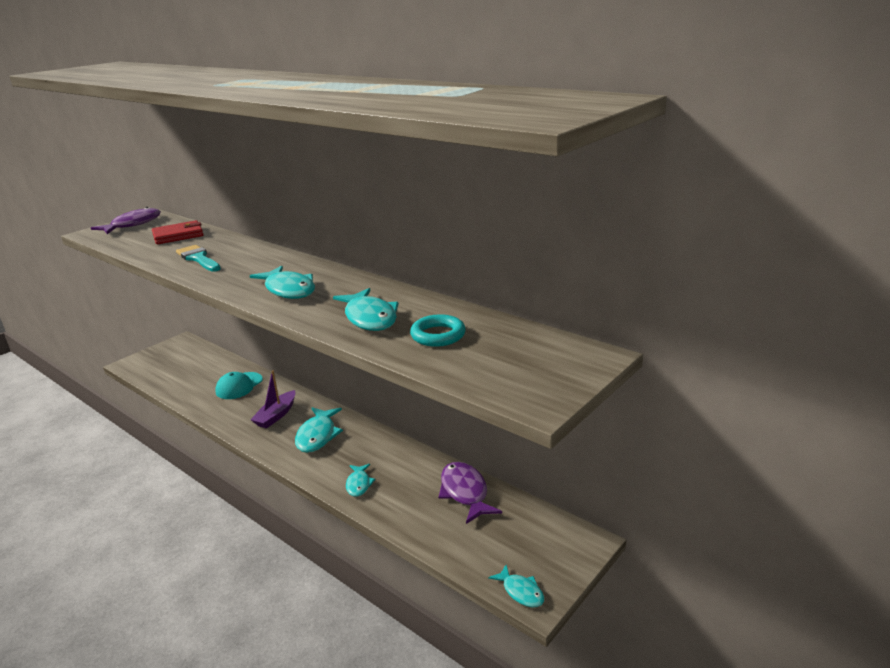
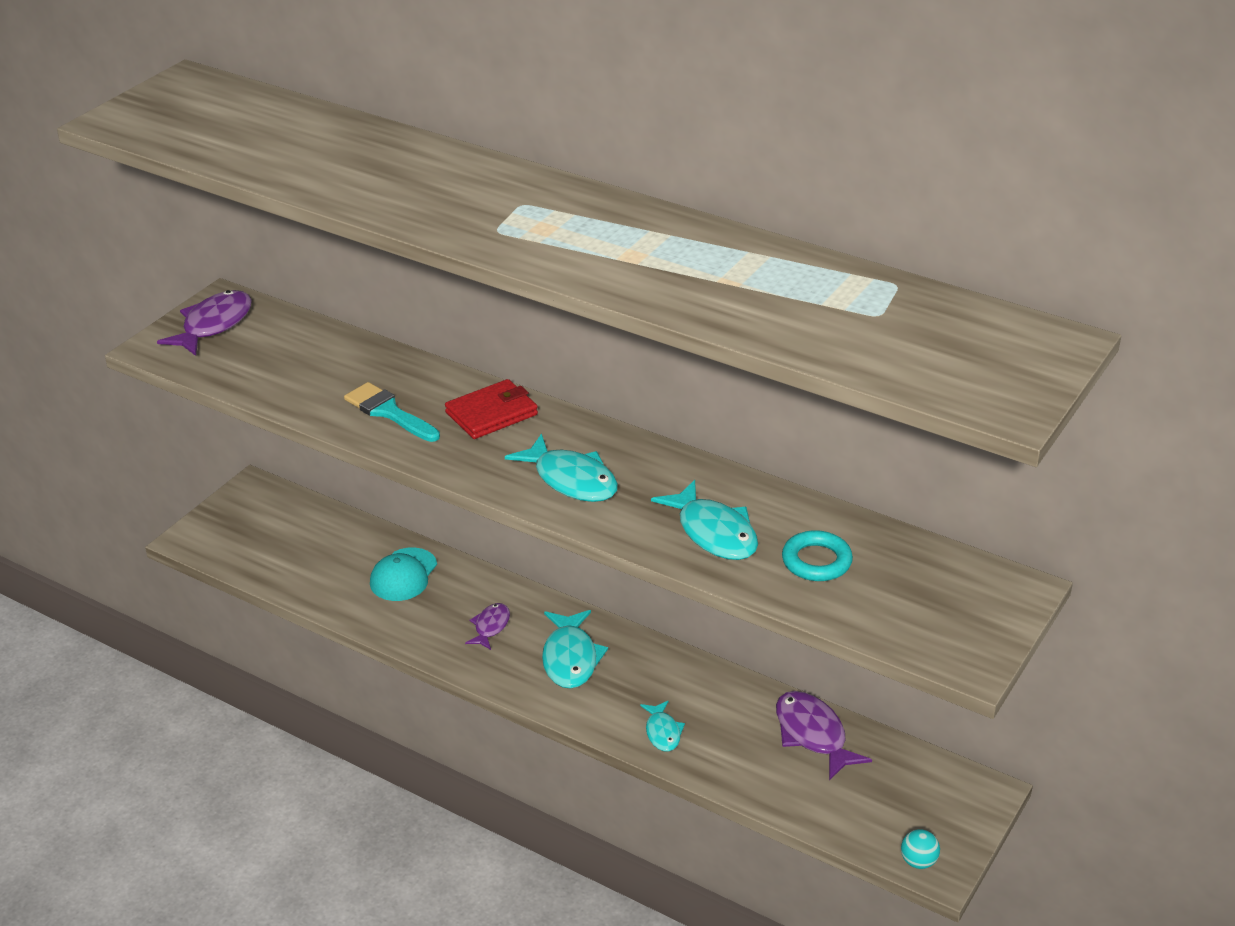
camera: 10 degrees left, 10 degrees up
(178, 235) = (315, 354): red wallet -> red wallet (491, 414)
(276, 415) = (490, 627): purple boat -> purple fish
(521, 592) = (918, 861): turquoise fish -> turquoise ball

